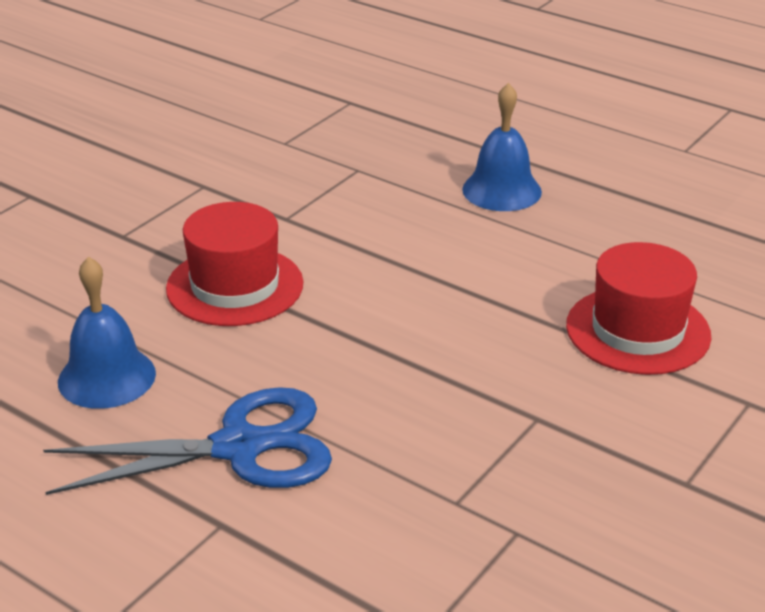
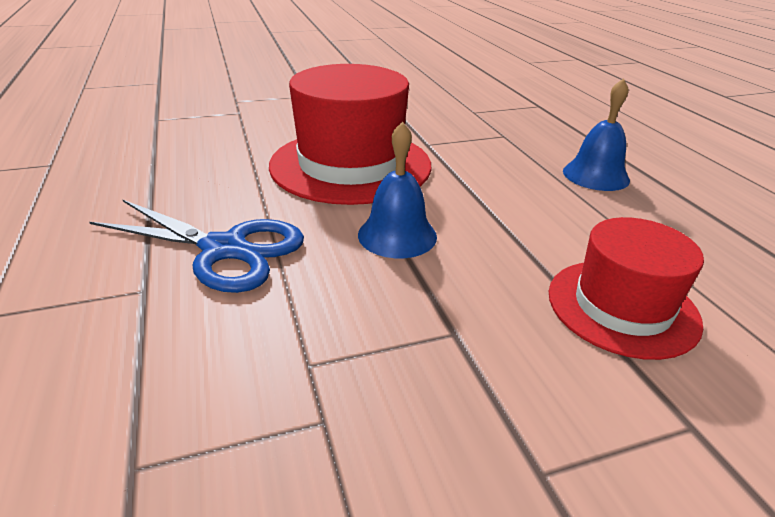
camera: 35 degrees right, 0 degrees up
(107, 377) = (217, 181): blue bell -> blue bell (397, 235)
(235, 286) = (350, 165): red hat -> red hat, size x1.63

